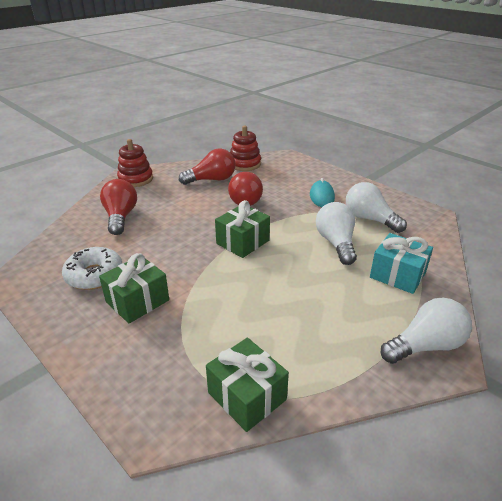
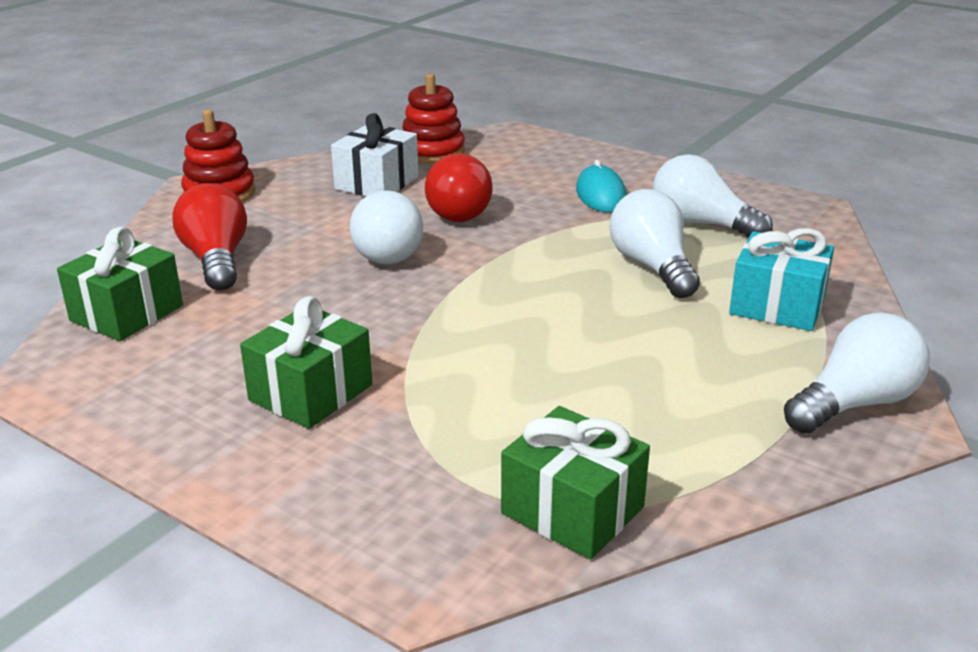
camera: 10 degrees left, 5 degrees down
(94, 275) = (206, 360): white donut -> none
(204, 219) = (388, 251): none -> white light bulb
(212, 180) = (377, 183): red light bulb -> white gift
(242, 242) = (477, 280): green gift -> green gift (127, 313)

